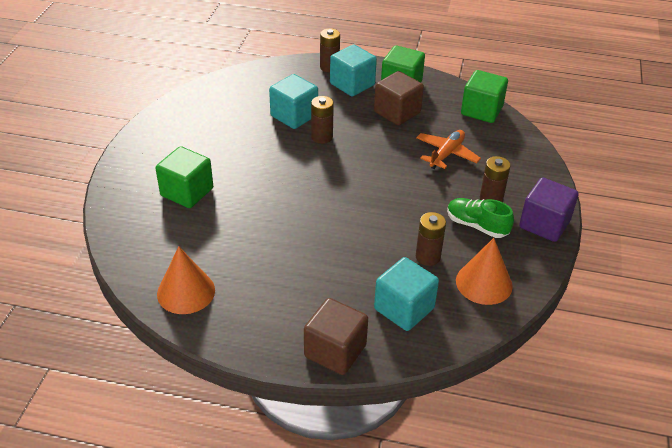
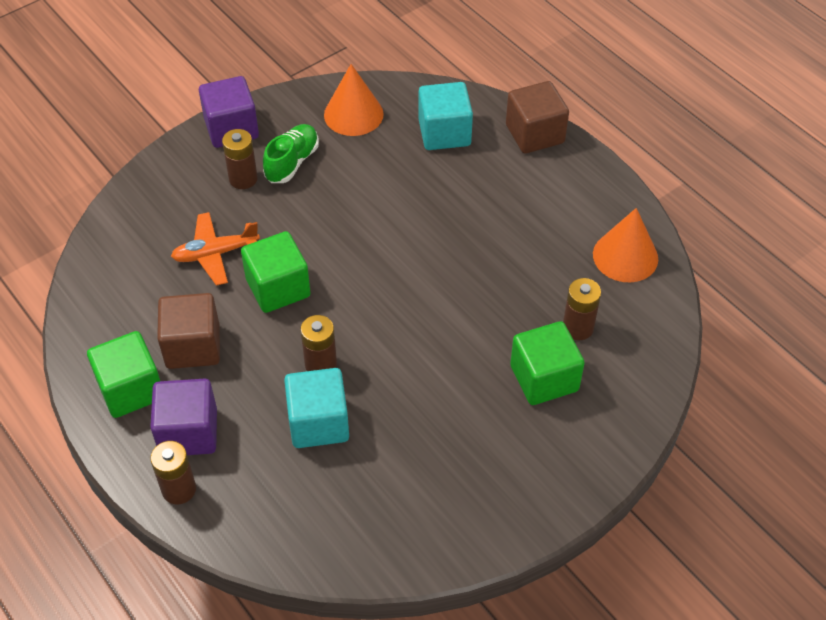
camera: 140 degrees left, 10 degrees up
(352, 84) = (188, 432): turquoise cube -> purple cube
(428, 257) = (372, 161): brown battery -> brown battery (578, 328)
(477, 226) = (292, 162): green shoe -> green shoe turned 135 degrees counterclockwise
(481, 110) = (97, 286): green cube -> green cube (278, 288)

